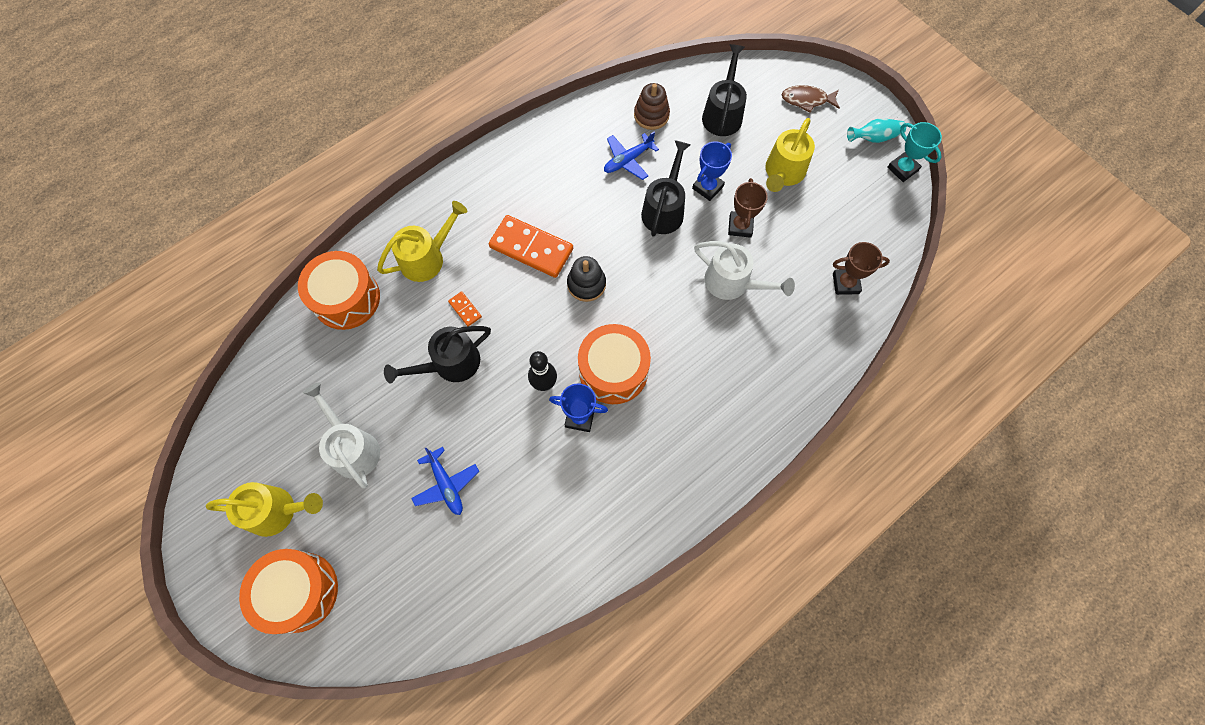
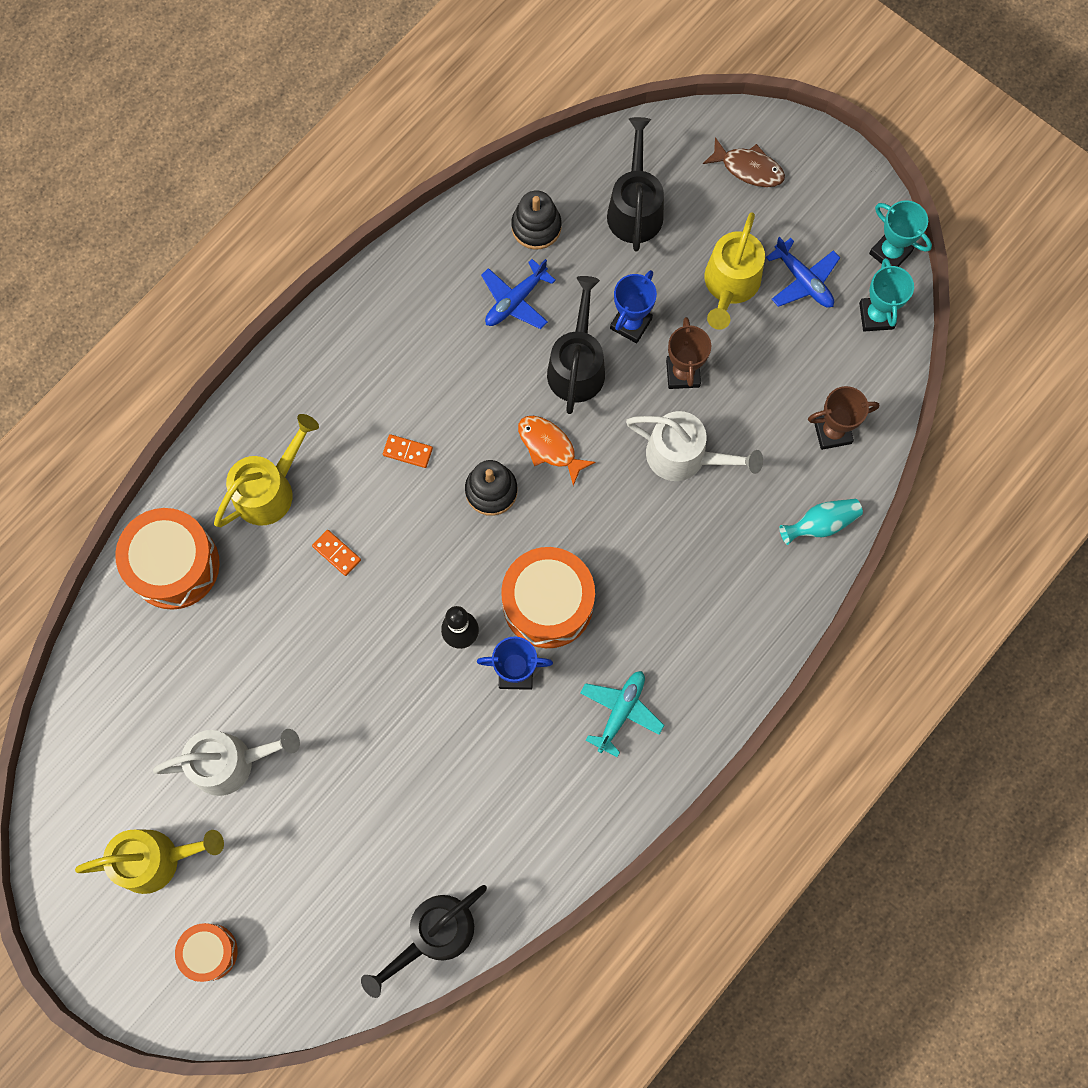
camera: 10 degrees left, 5 degrees up
(299, 591) = (209, 952): orange drum -> orange drum, size x0.58
(352, 447) = (231, 762): white watering can -> white watering can turned 120 degrees clockwise
(446, 484) = (363, 788): blue plane -> blue plane (803, 281)
(450, 364) = (333, 631): black watering can -> black watering can (433, 935)
(531, 248) = (408, 452): orange domino -> orange domino, size x0.44
(634, 261) = (549, 447): none -> orange fish
(651, 115) = (536, 227): brown stacking toy -> black stacking toy
(655, 460) = (621, 711): none -> turquoise plane
(807, 100) = (748, 168): brown fish -> brown fish turned 150 degrees counterclockwise
(874, 137) = (847, 212): turquoise vase -> turquoise vase (820, 524)
(887, 209) = (876, 316): none -> turquoise trophy

